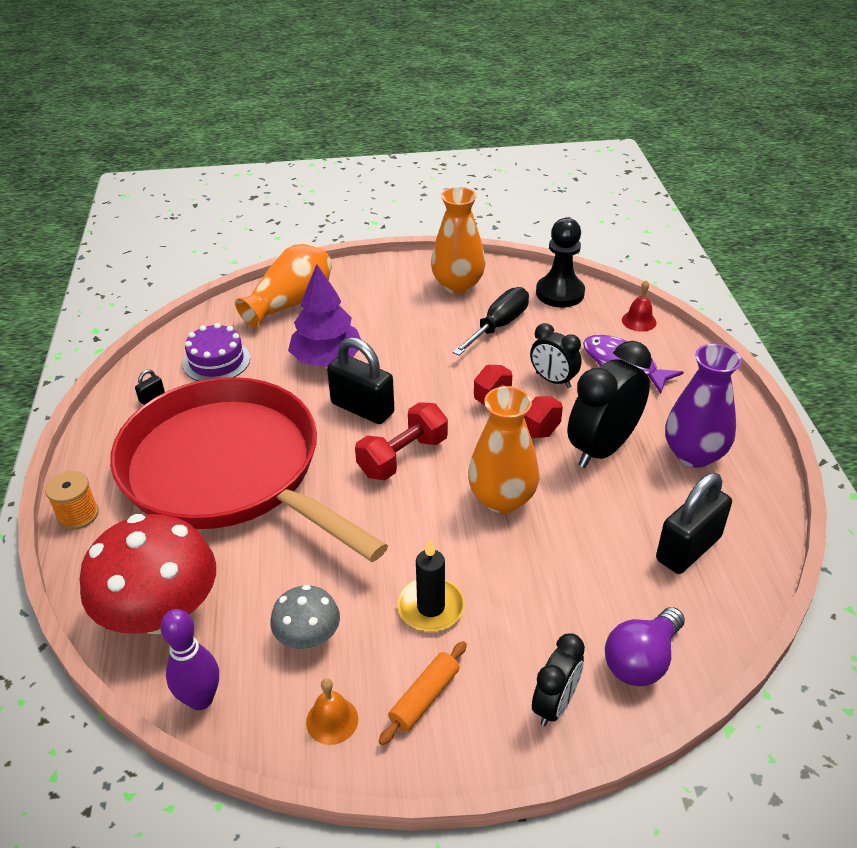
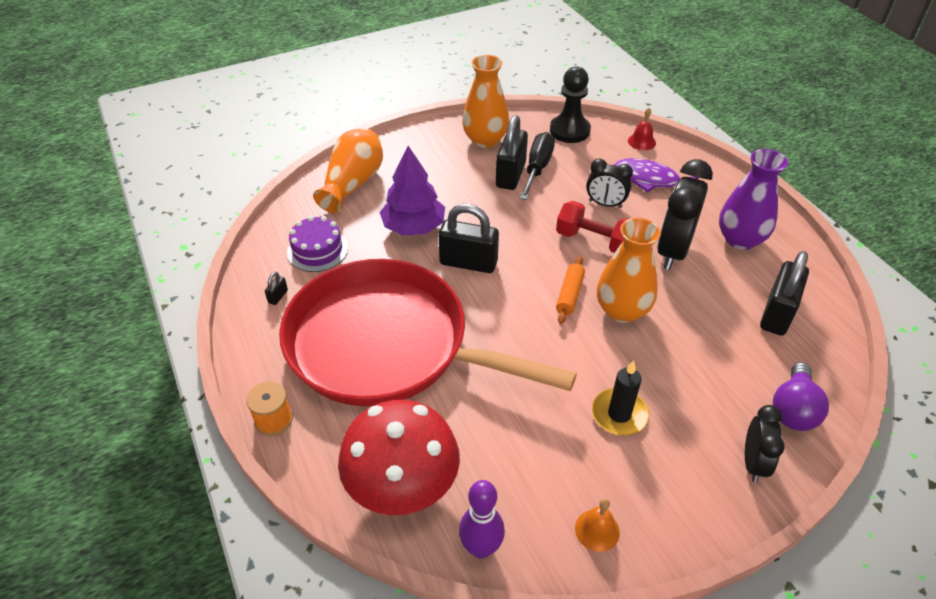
camera: 20 degrees left, 5 degrees up
(308, 637) = (538, 468): grey mushroom -> none
(403, 457) = (525, 296): red dumbbell -> none
(424, 698) = (657, 488): orange rolling pin -> orange rolling pin (569, 295)
(463, 327) = (510, 175): none -> black padlock

